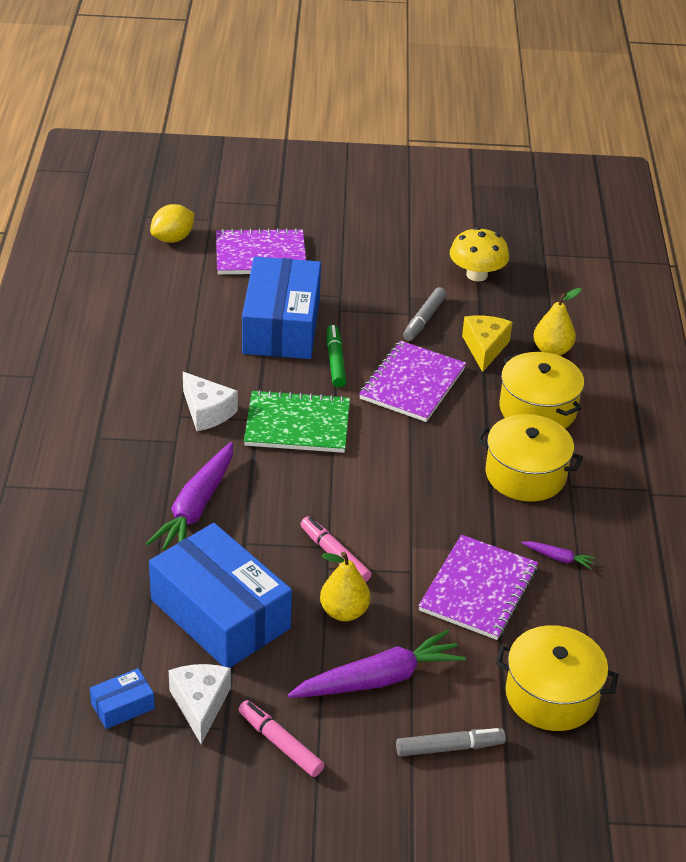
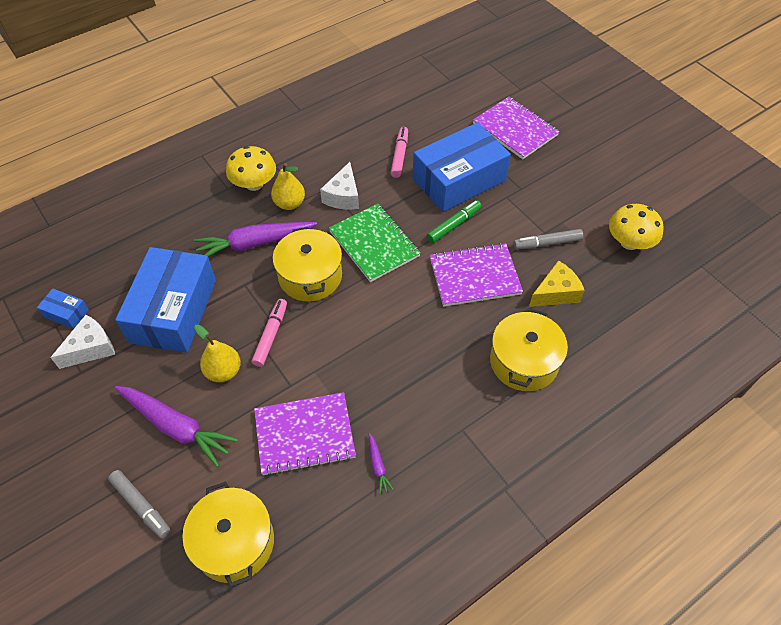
camera: 55 degrees right, 15 degrees up
(106, 466) = (254, 184): none -> yellow mushroom
(173, 238) = (482, 85): yellow lemon -> none
(280, 743) = (85, 408): pink marker -> pink marker (399, 155)
(525, 474) = (447, 395): yellow pot -> yellow pot (310, 276)
(552, 350) = (598, 333): yellow pear -> yellow pear (289, 203)

